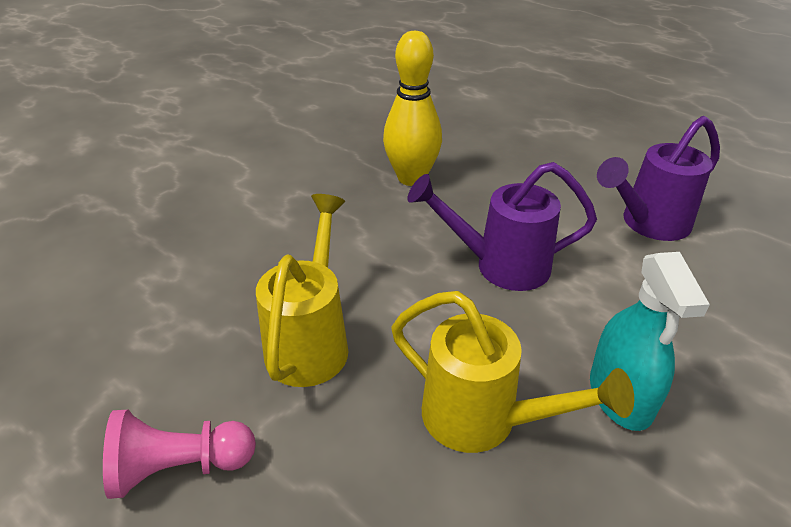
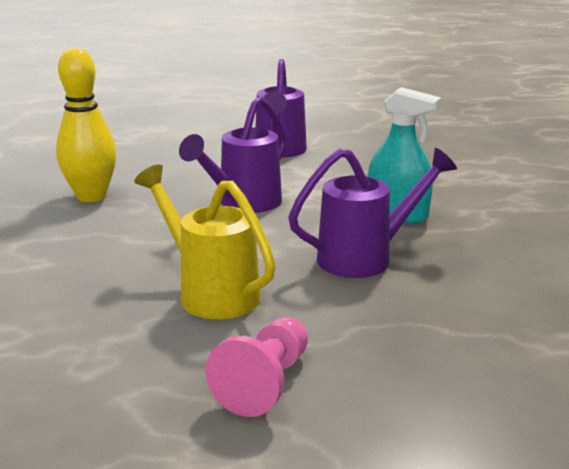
camera: 55 degrees left, 15 degrees down
(484, 420) = (366, 258): yellow watering can -> purple watering can

